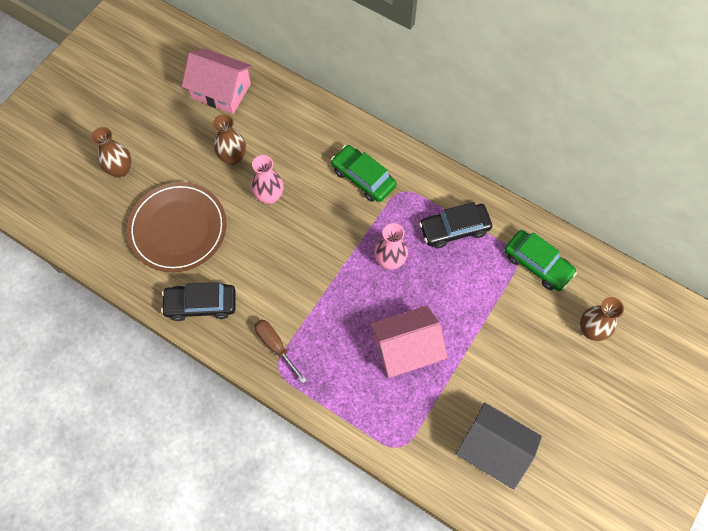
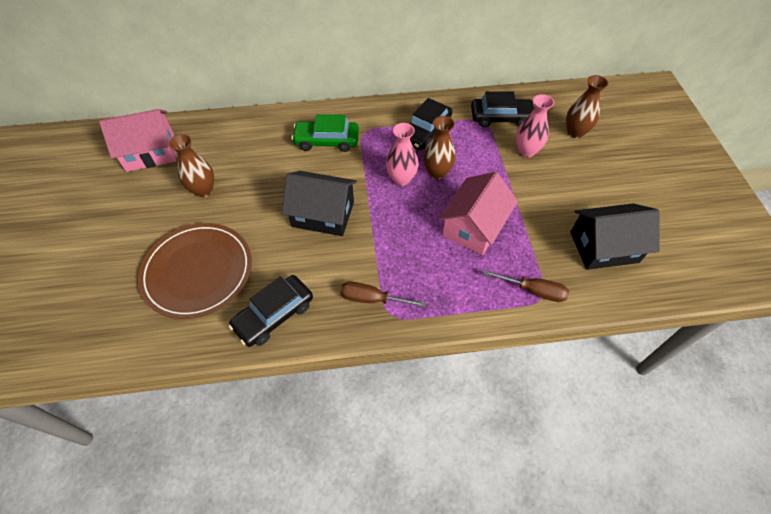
camera: 40 degrees left, 10 degrees down
(120, 170) = (98, 262): brown vase -> brown vase (437, 172)
(269, 196) = (261, 197): pink vase -> pink vase (526, 151)
(301, 247) = (323, 214): none -> black house
(398, 437) = (533, 291): none -> brown screwdriver
(537, 264) = (501, 118): green car -> black car

